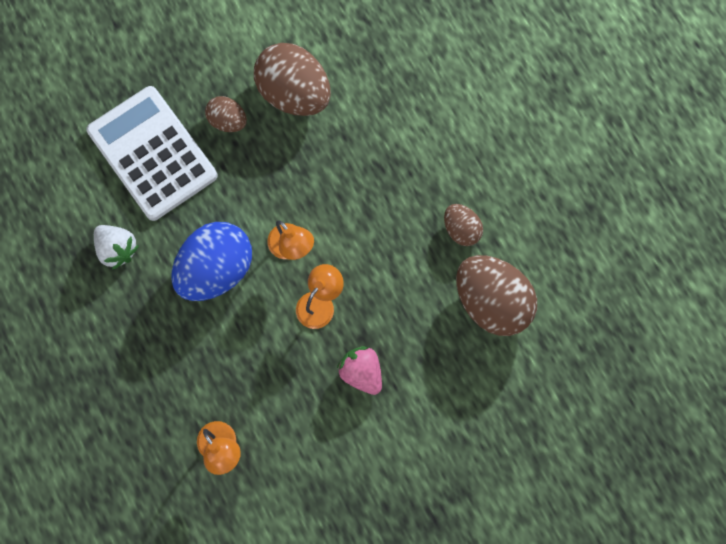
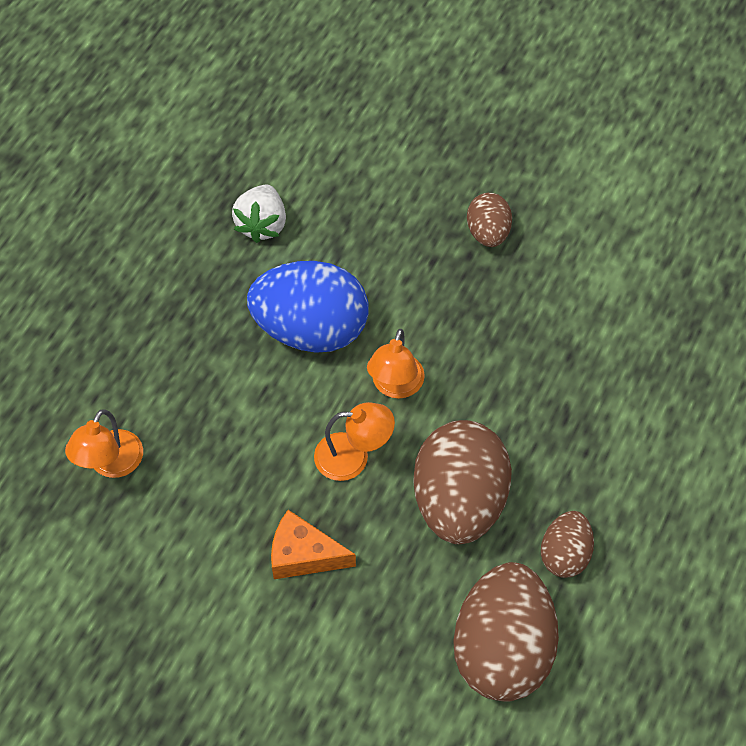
camera: 55 degrees right, 15 degrees down
(152, 153) = (392, 188): white calculator -> none
(294, 94) = (575, 275): brown egg -> brown egg (459, 501)
(361, 372) = (303, 555): pink strawberry -> orange cheese

